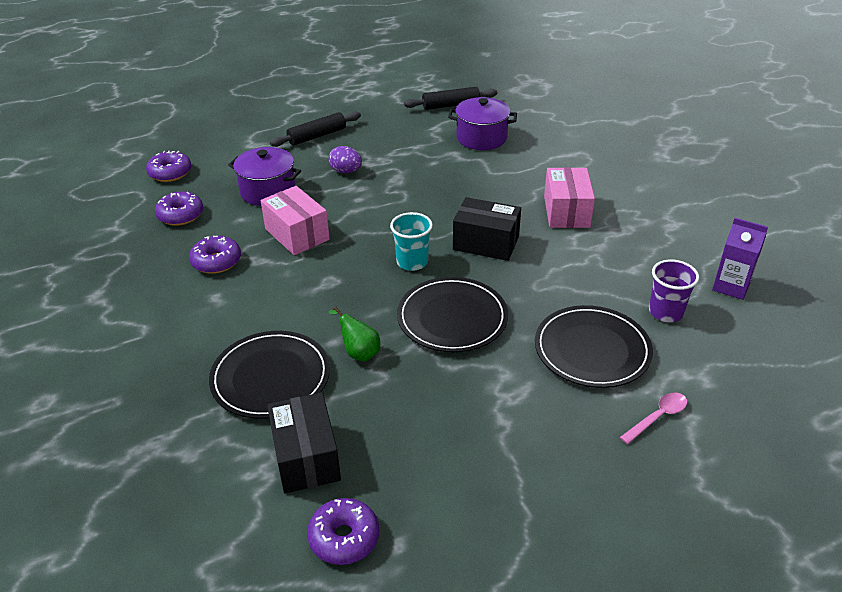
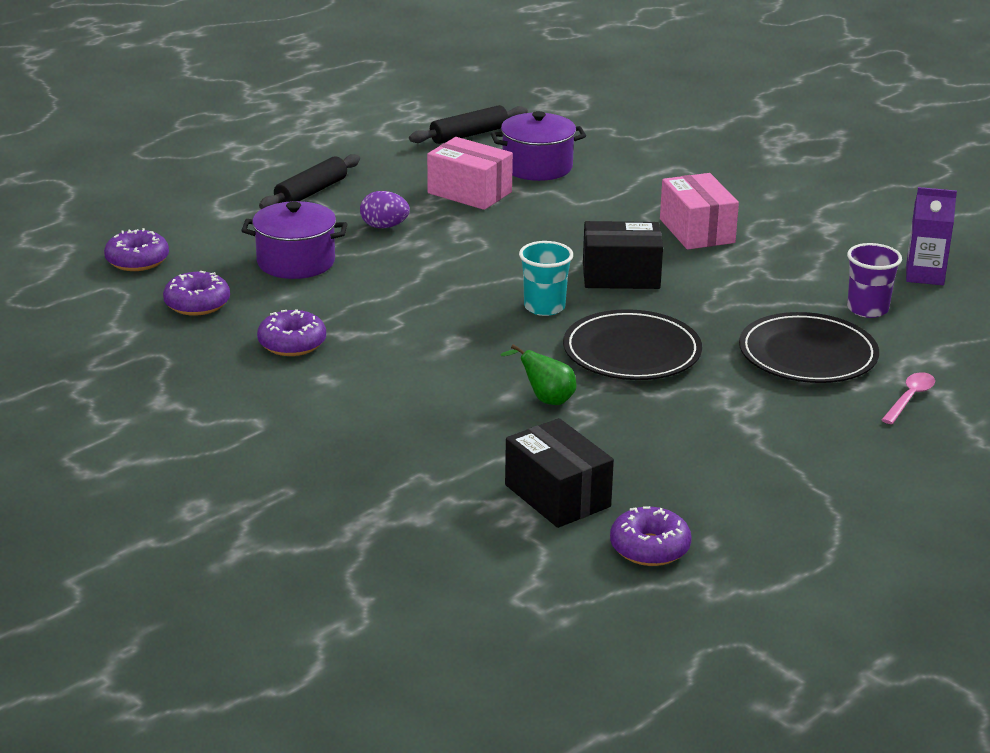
camera: 20 degrees left, 10 degrees down
(271, 377) = (459, 438): black plate -> none
(297, 234) = (375, 301): pink box -> pink box (469, 192)

